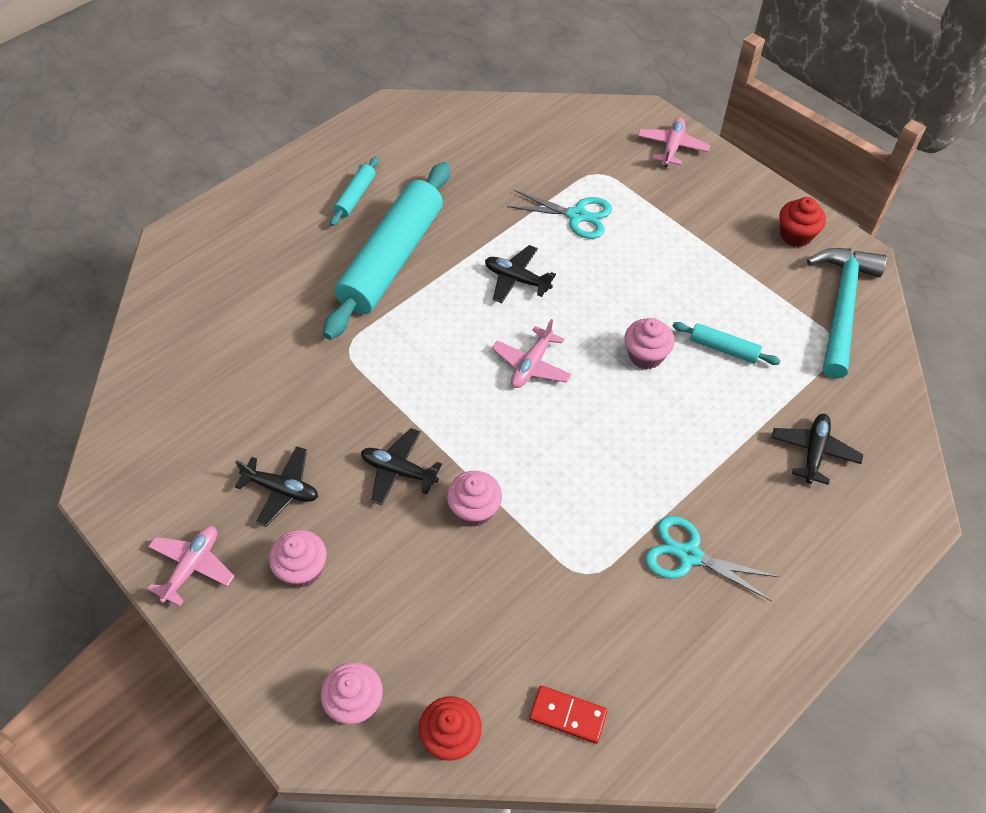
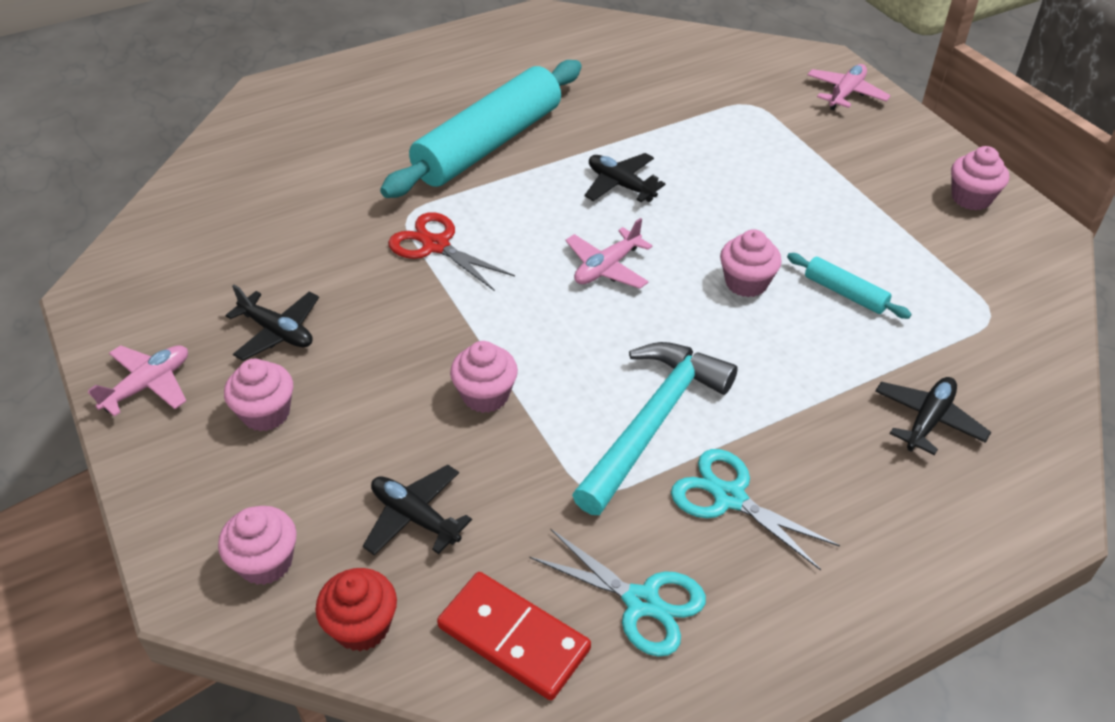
camera: 15 degrees right, 10 degrees down
(355, 196) = (472, 84): turquoise rolling pin -> none
(383, 374) = (435, 245): none -> red scissors
(398, 471) = (414, 340): black plane -> black plane (415, 517)
(568, 715) = (514, 638): red domino -> red domino, size x1.52
(577, 216) = (712, 138): turquoise scissors -> turquoise scissors (642, 602)
(795, 235) = (971, 198): red cupcake -> pink cupcake
(841, 307) = (1009, 278): turquoise hammer -> turquoise hammer (652, 422)

